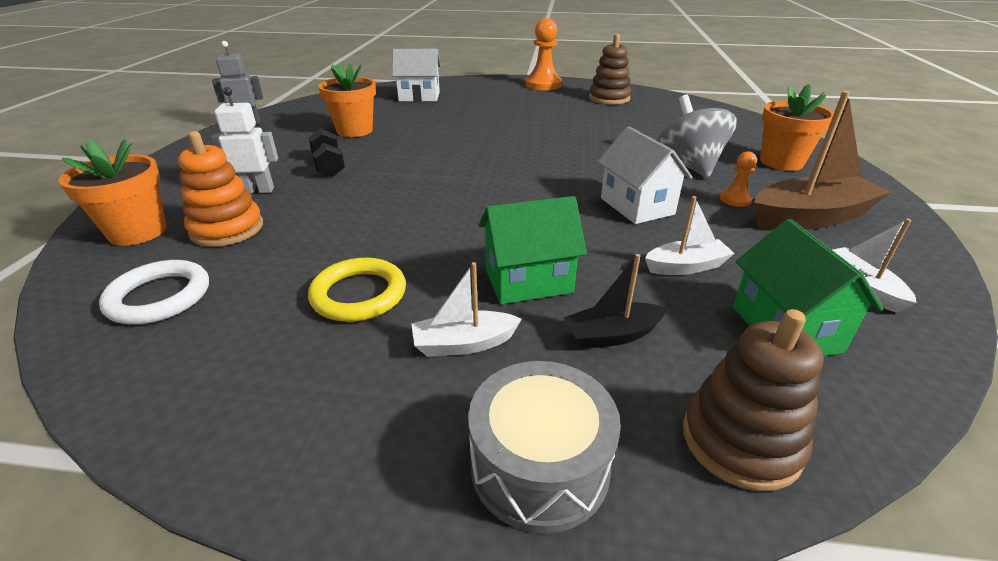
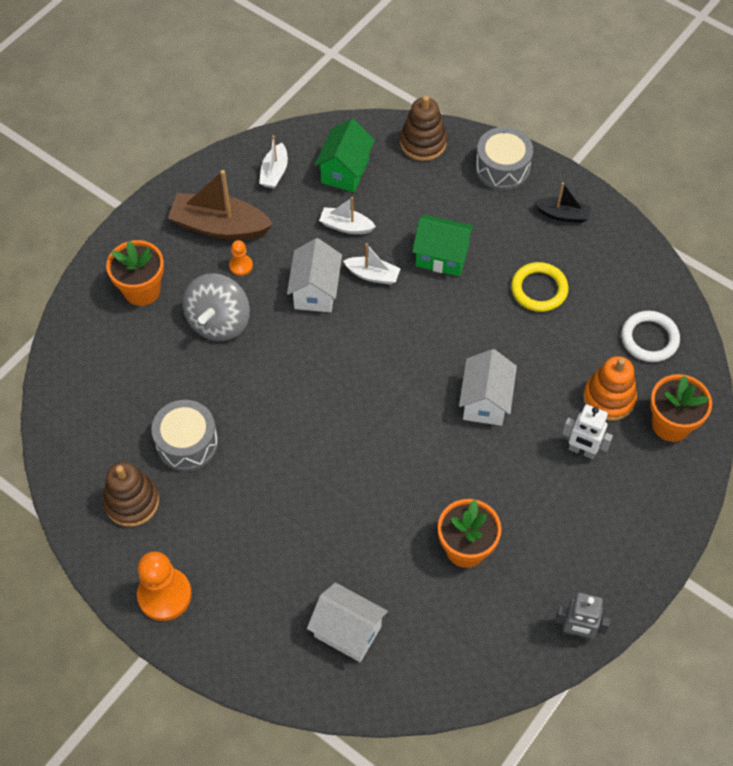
camera: 150 degrees left, 25 degrees up
(329, 166) = (514, 469): black dumbbell -> none
(381, 191) = (485, 401): none -> white house
(464, 344) = (500, 232): white boat -> white boat (372, 275)
(611, 119) = (187, 443): none -> grey drum
(612, 335) = (428, 205): black boat -> black boat (562, 215)

